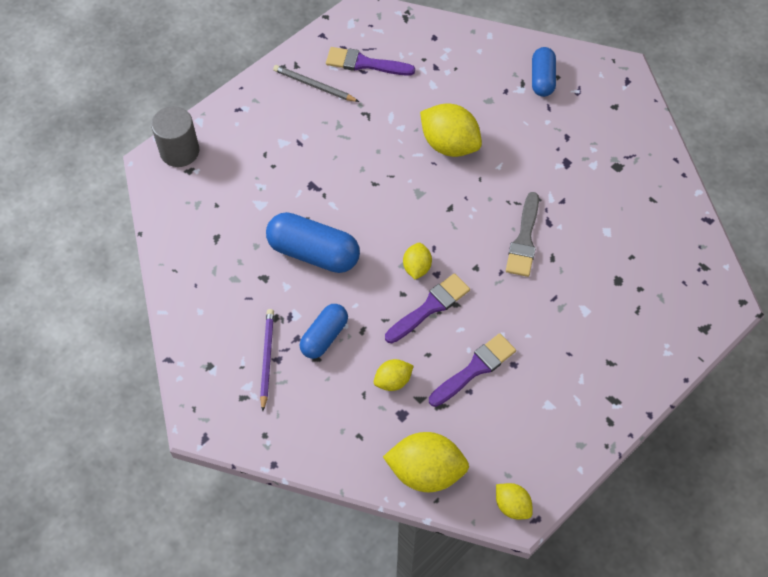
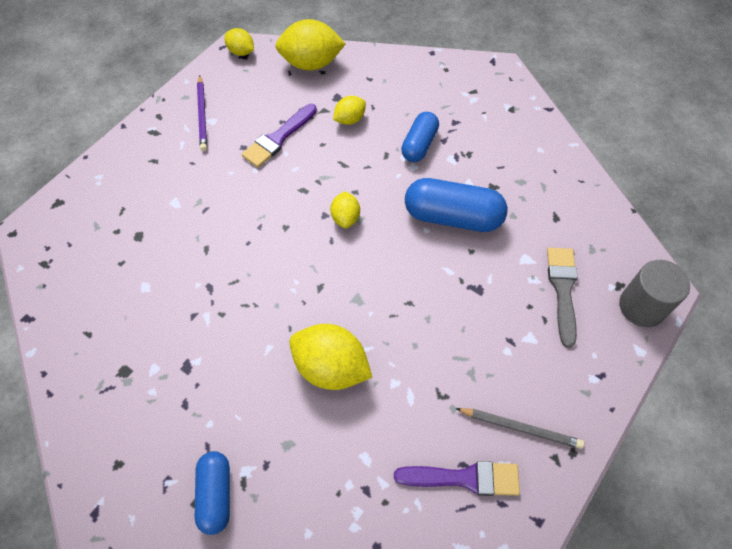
camera: 170 degrees right, 0 degrees up
(267, 358) = (464, 121): purple pencil -> purple pencil (202, 115)
(430, 307) = (326, 183): purple brush -> none
(524, 240) = (236, 263): grey brush -> grey brush (562, 290)

